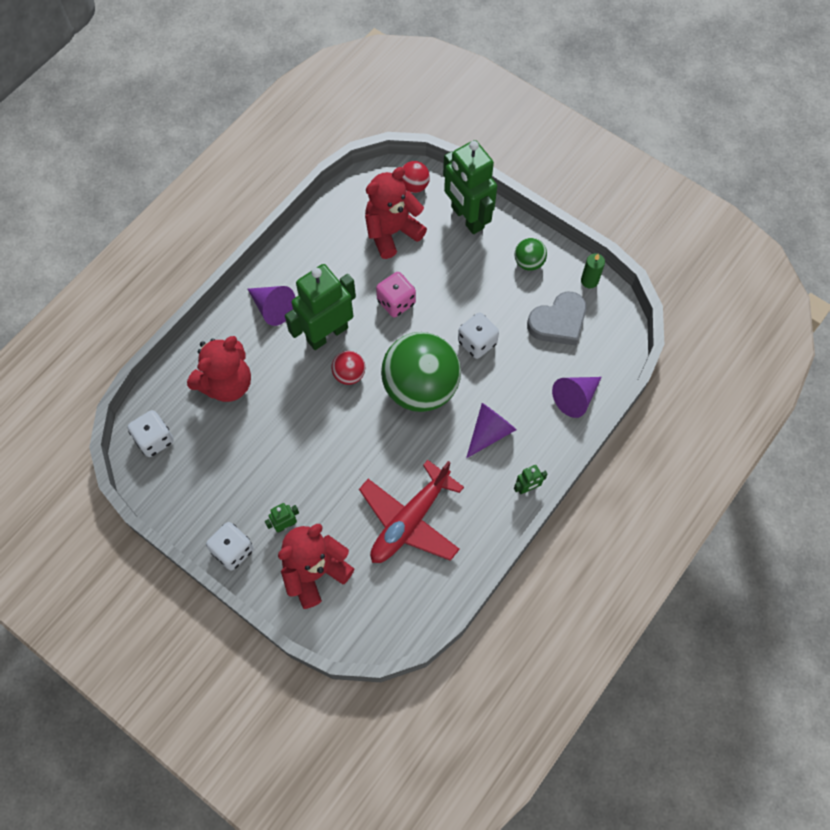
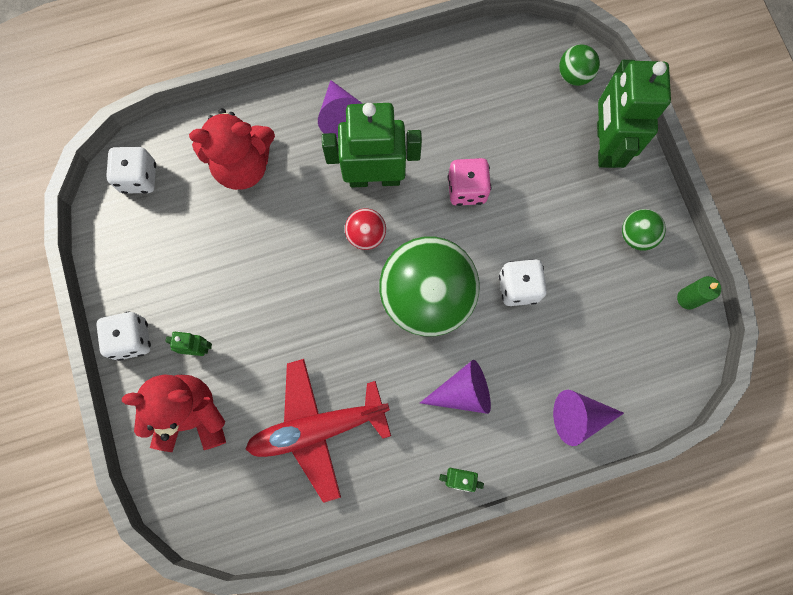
camera: 35 degrees right, 10 degrees up
(392, 232) = (516, 111): red teddy bear -> none
(414, 186) = (574, 75): red ball -> green ball
(558, 322) = (621, 322): grey heart -> none

